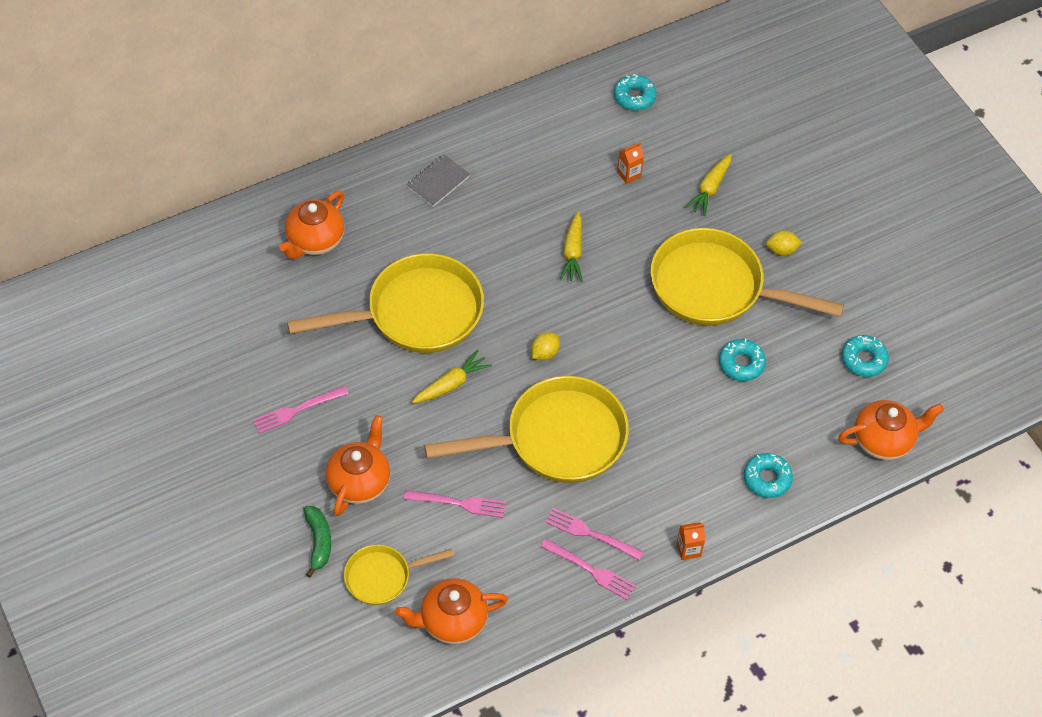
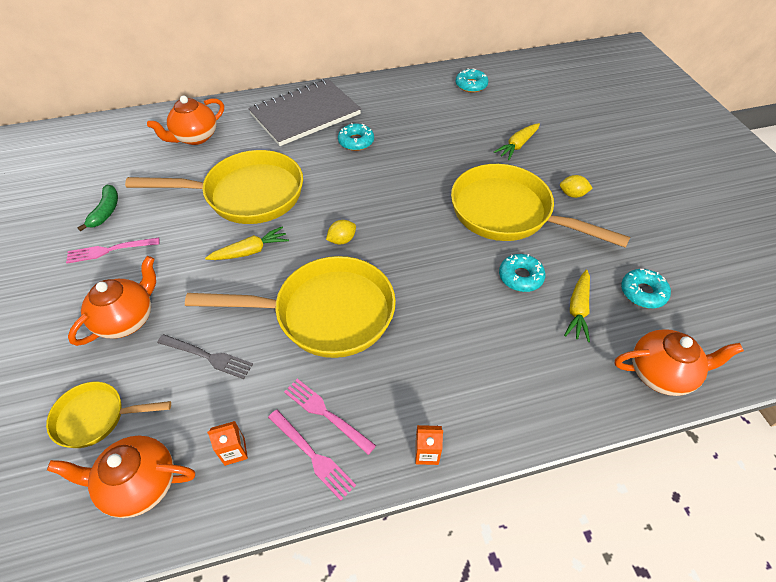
camera: 15 degrees right, 5 degrees down
(318, 541) = (57, 368): green banana -> green banana (106, 211)
(438, 181) = (305, 115): grey notebook -> grey notebook, size x2.22
(459, 503) = (208, 356): pink fork -> grey fork
(572, 252) = (392, 171): yellow carrot -> yellow carrot (577, 309)
(629, 174) = (454, 128): orange carton -> orange carton (234, 451)
(767, 479) = (529, 391): turquoise donut -> turquoise donut (356, 141)

